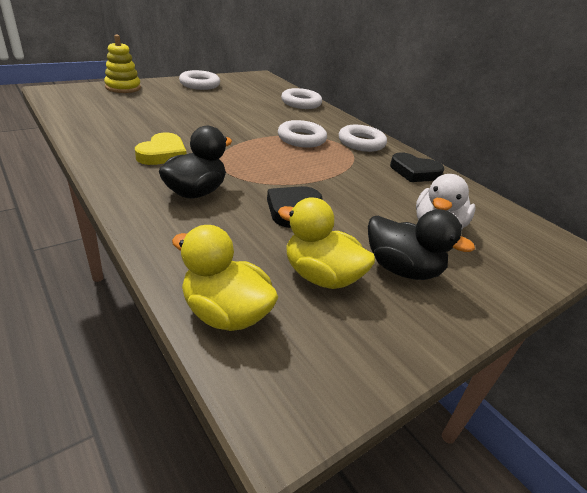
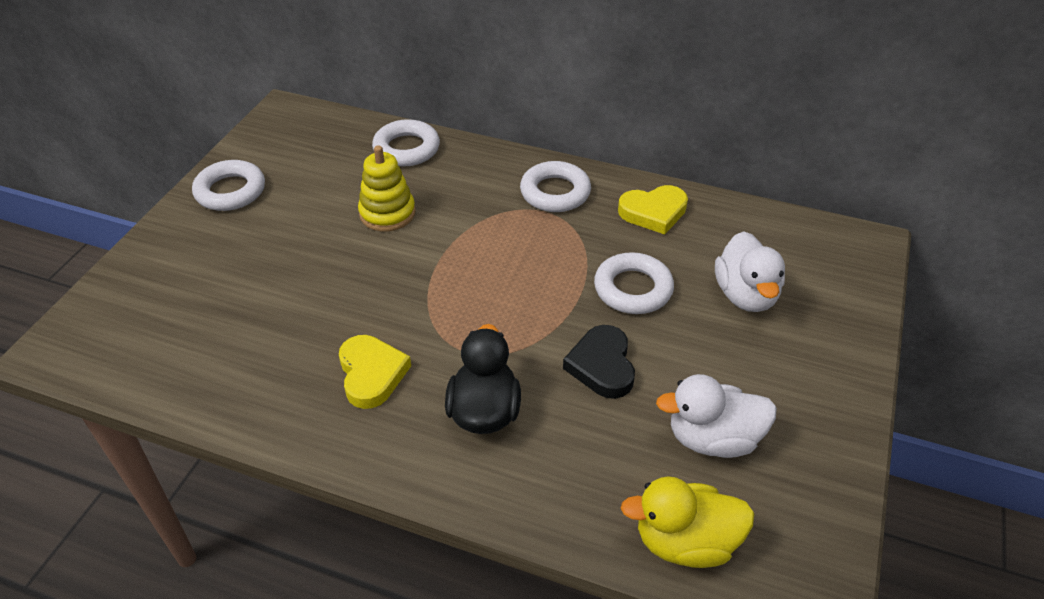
camera: 30 degrees left, 10 degrees up
(123, 88) = (138, 272): yellow stacking toy -> yellow stacking toy (387, 213)
(301, 139) = (486, 231): white ring -> white ring (633, 289)
(321, 276) = (713, 439): yellow duck -> white duck
(402, 269) = (764, 378): black duck -> none
(414, 172) = (653, 212): black heart -> yellow heart

